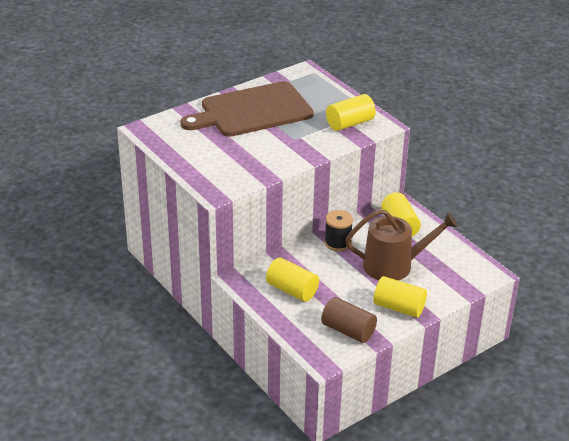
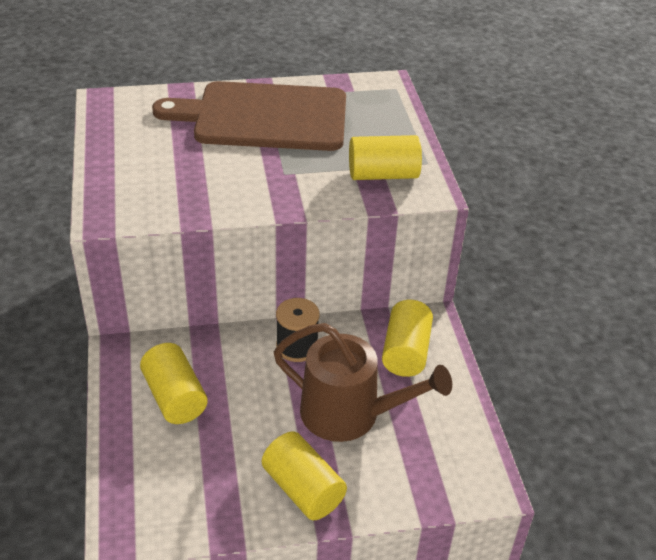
camera: 25 degrees right, 5 degrees up
(348, 330) = (198, 498): brown cylinder -> none

